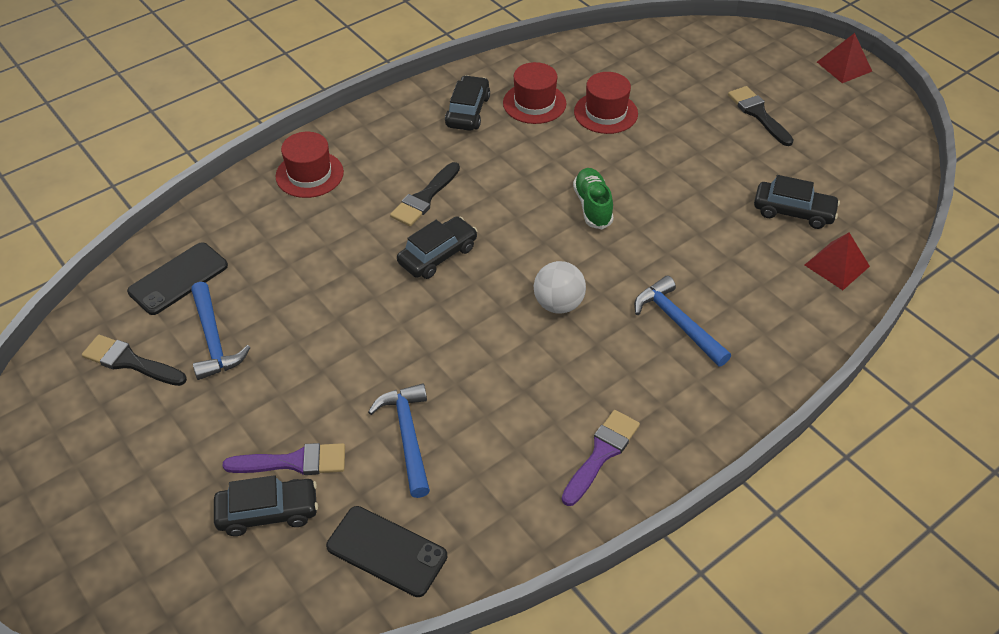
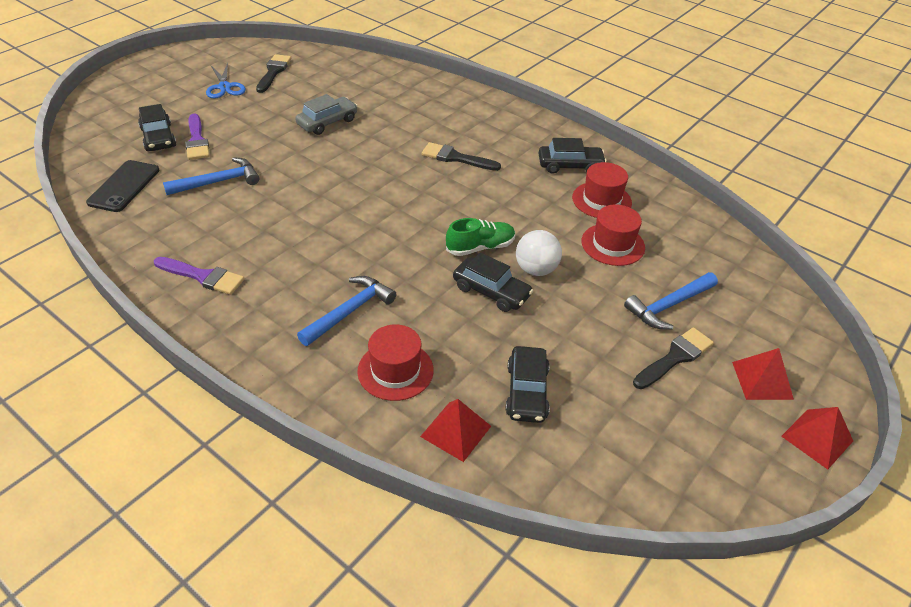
camera: 75 degrees right, 5 degrees down
(149, 425) = (224, 87): none -> blue scissors
(178, 279) = (345, 75): black phone -> none
(214, 339) = (295, 96): blue hammer -> blue hammer (669, 306)
(300, 309) = (327, 122): none -> grey car
(309, 174) = (461, 105): red hat -> red hat (395, 370)
(438, 255) = (395, 172): black car -> black car (491, 291)
(558, 304) = (357, 239): white ball -> white ball (536, 269)
(786, 74) = (762, 380): none -> red pyramid

